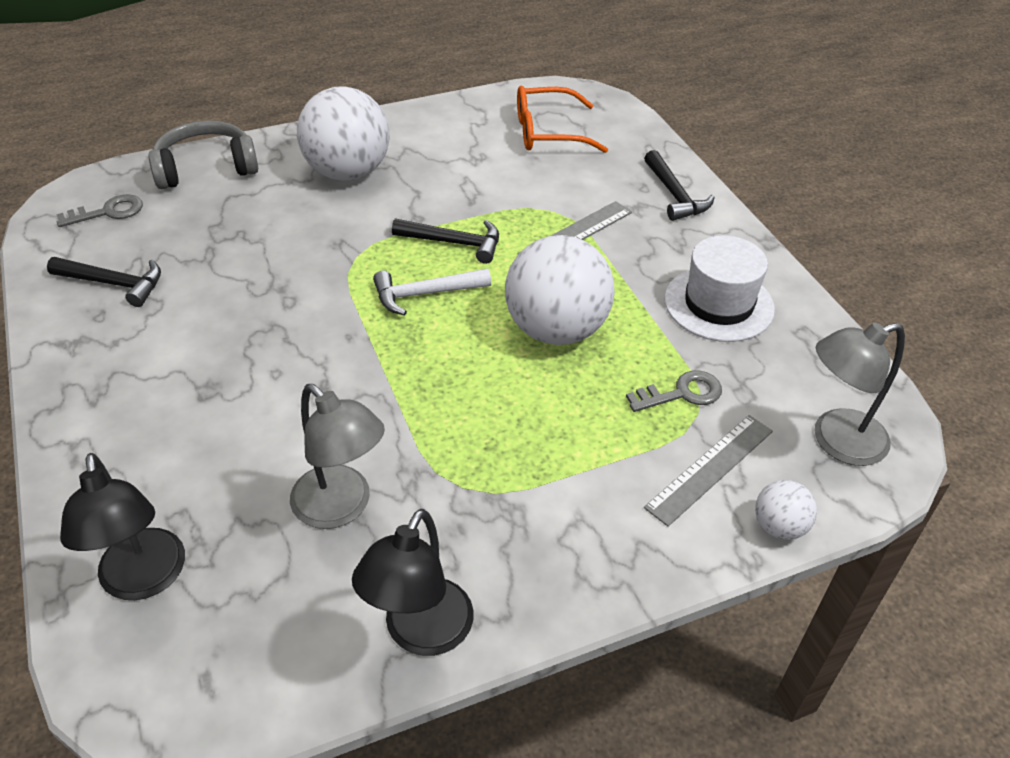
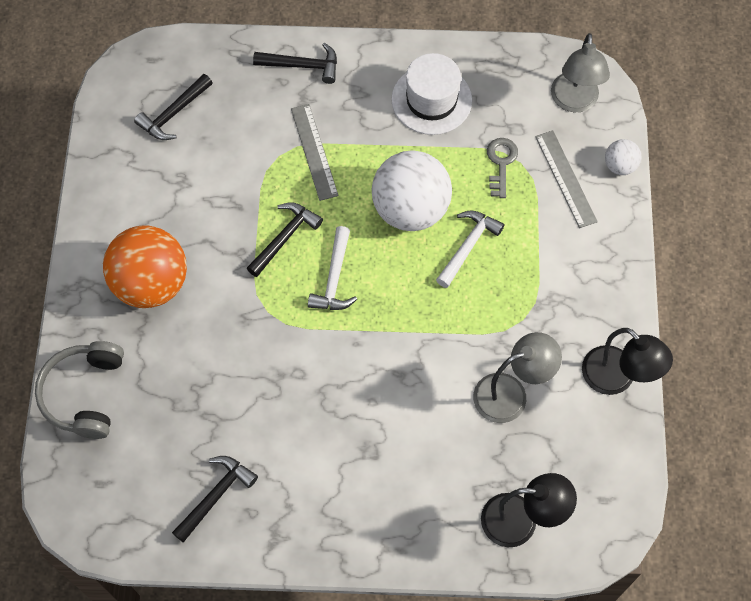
camera: 65 degrees left, 20 degrees up
(108, 212) = (112, 486): grey key -> none
(348, 172) = (151, 283): white ball -> orange ball
(539, 397) = (468, 246): none -> white hammer
(548, 132) = (174, 114): orange glasses -> black hammer

